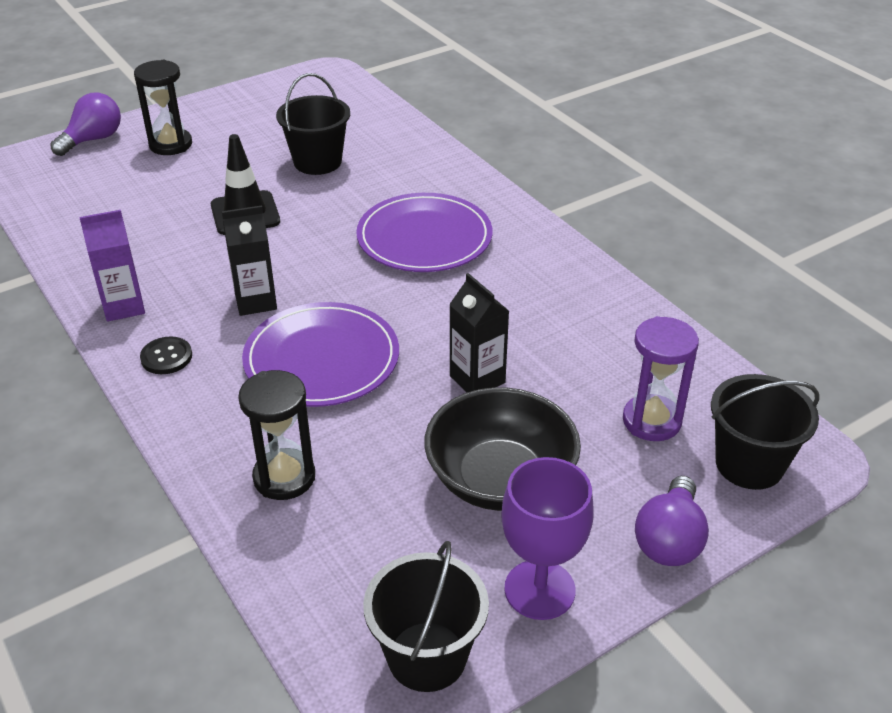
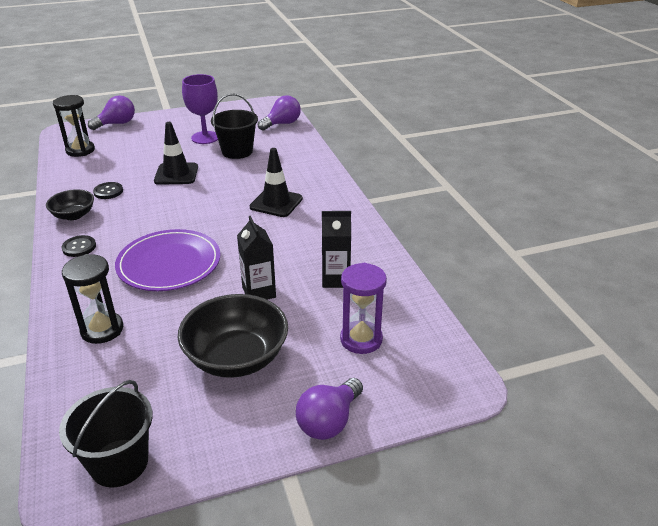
camera: 15 degrees right, 5 degrees down
(124, 307) = (74, 215): purple carton -> black bowl
(154, 259) = (108, 191): none -> black button
(171, 144) = (158, 131): black hourglass -> black hourglass (80, 150)
(255, 301) = (151, 224): black carton -> black carton (335, 279)
(360, 106) = (282, 124): none -> purple light bulb
(424, 238) = (276, 203): purple plate -> black traffic cone
(539, 590) = (220, 435): purple goblet -> purple goblet (205, 137)
(749, 464) = (415, 381): black bucket -> none

